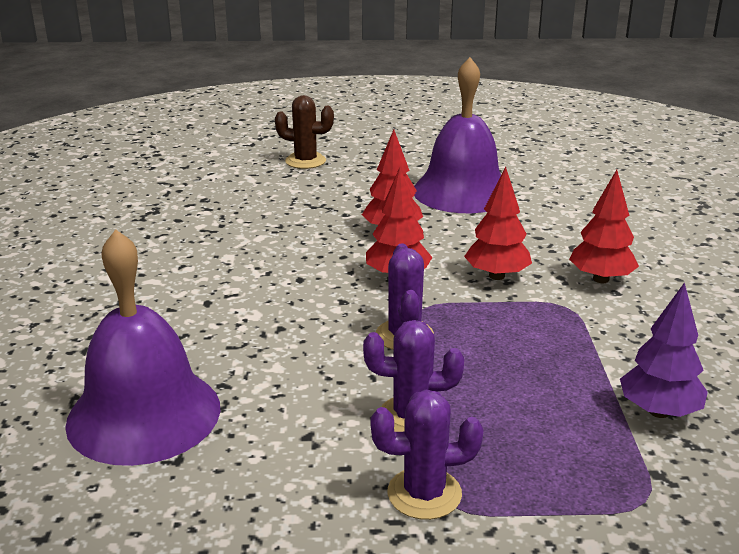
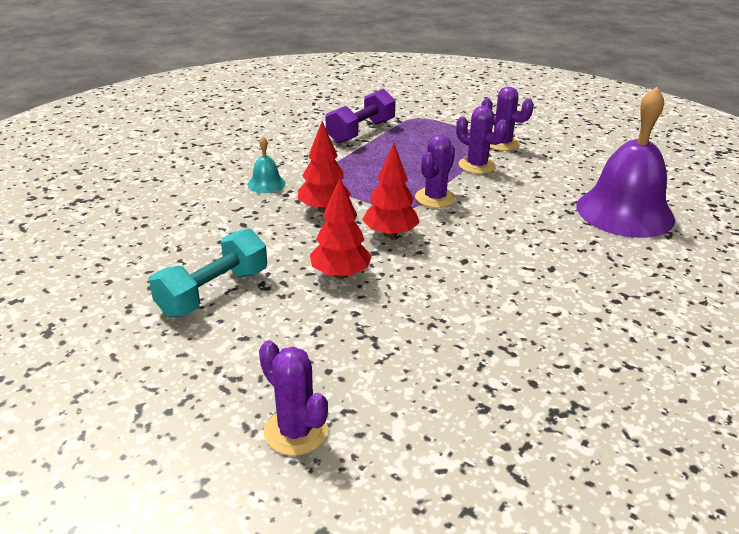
camera: 145 degrees left, 5 degrees up
(305, 161) = (296, 431): brown cactus -> purple cactus
(462, 191) = (213, 292): purple bell -> turquoise dumbbell
(600, 279) = (266, 184): red tree -> turquoise bell
(659, 411) = (361, 132): purple tree -> purple dumbbell

